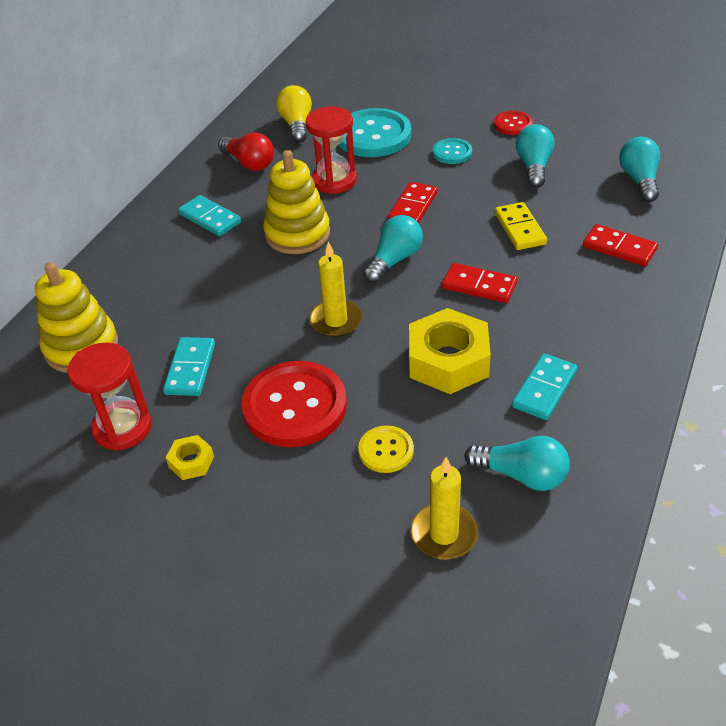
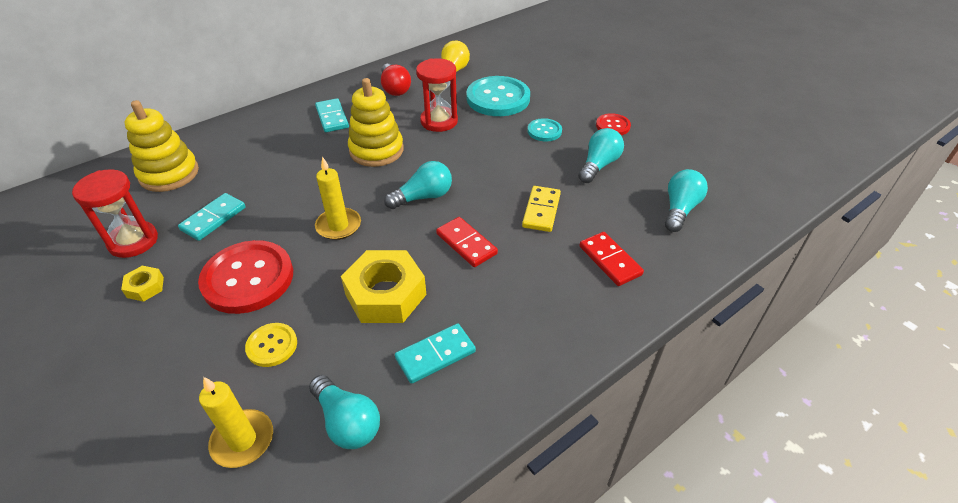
camera: 25 degrees right, 0 degrees up
(412, 207) = (475, 161): red domino -> none

